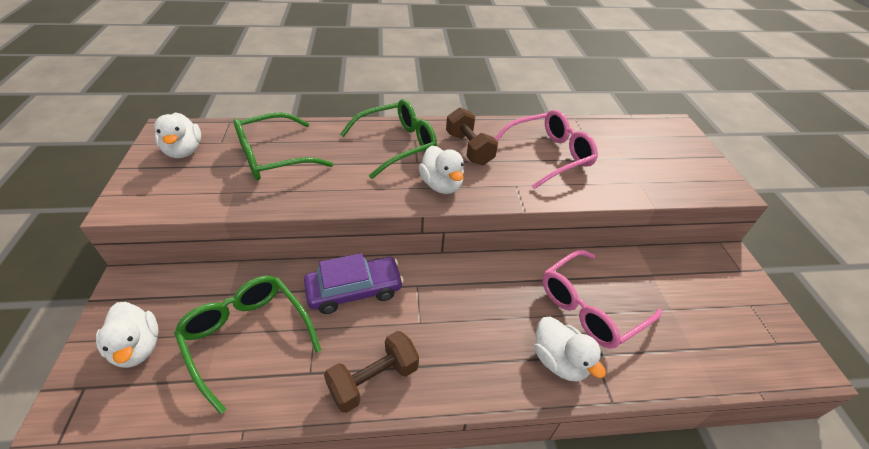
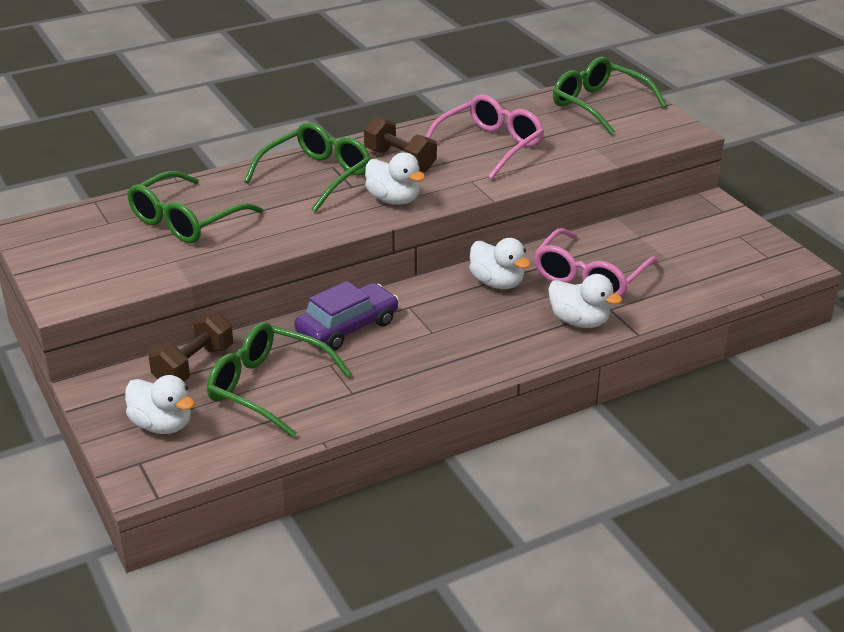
camera: 20 degrees left, 10 degrees down
(184, 151) = (74, 241): white duck -> white duck (497, 283)
(374, 380) = (417, 380): brown dumbbell -> brown dumbbell (194, 365)
(658, 141) = (599, 105): none -> green glasses

